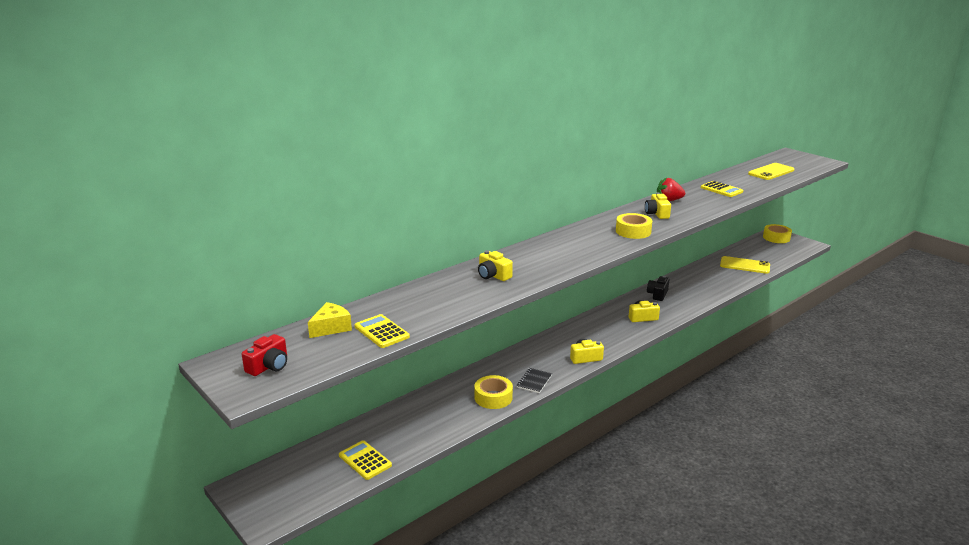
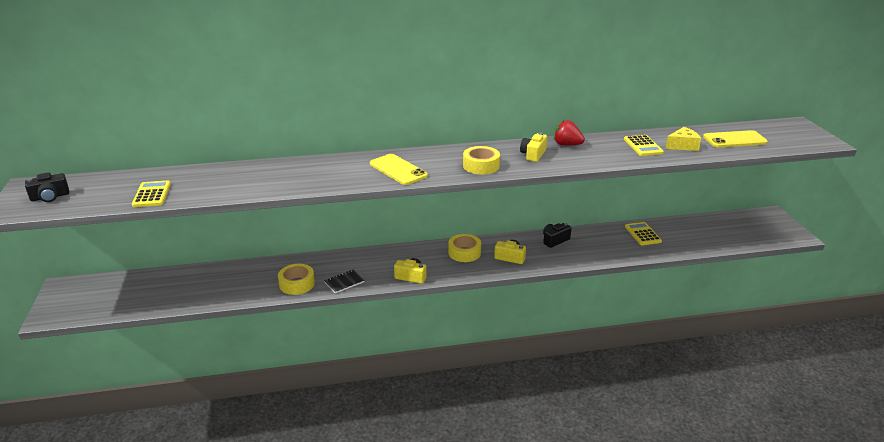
camera: 30 degrees right, 5 degrees up
(269, 366) = (50, 197): red camera -> black camera
(331, 327) = (128, 181): yellow cheese -> yellow cheese (682, 146)
(365, 460) = (153, 298): yellow calculator -> yellow calculator (642, 234)
(493, 275) = (299, 173): yellow camera -> none
(744, 265) = (687, 238): yellow phone -> yellow phone (398, 170)
(776, 238) = (765, 219): yellow tape -> yellow tape (464, 252)

